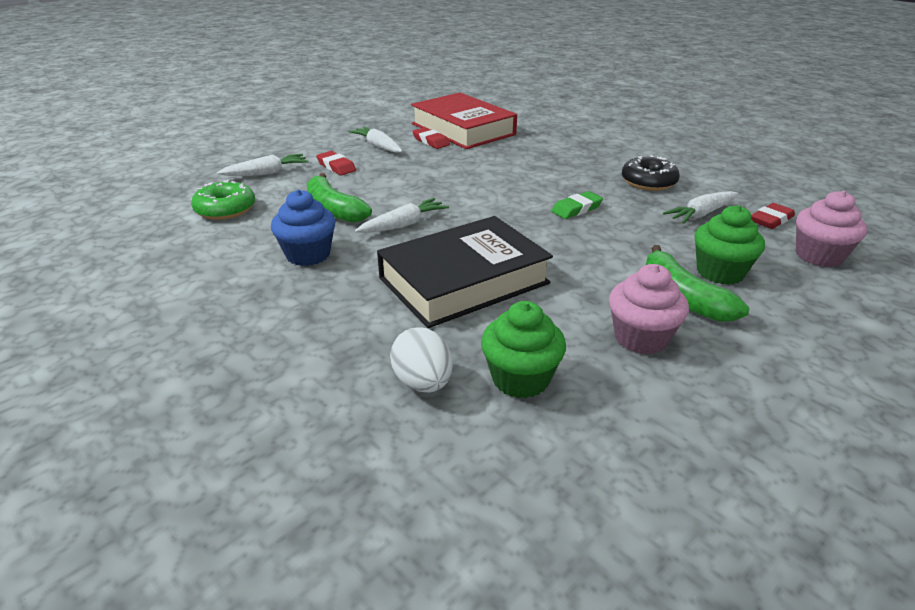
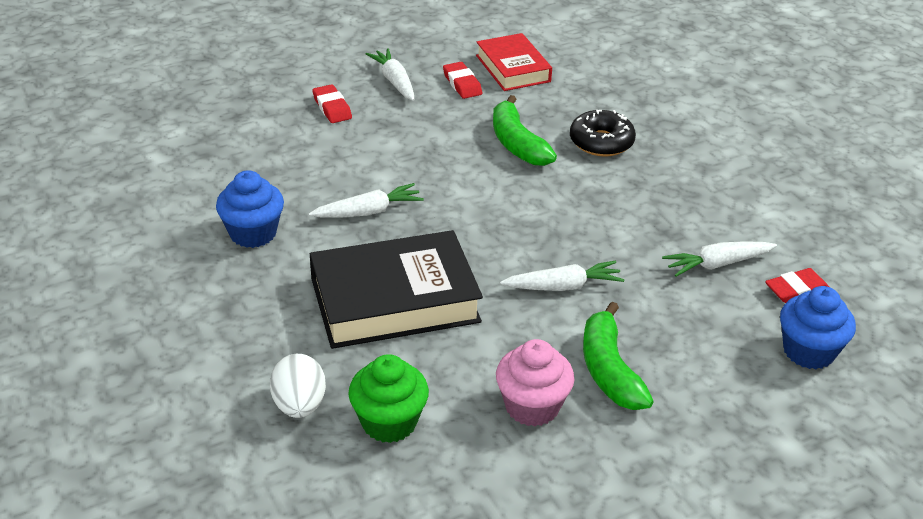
camera: 15 degrees right, 5 degrees up
(225, 209) = (190, 152): green donut -> none
(266, 173) = (251, 104): white carrot -> white carrot (563, 286)
(333, 209) = (303, 174): green banana -> green banana (517, 143)
(463, 129) = (513, 68): red book -> red book, size x0.62
(576, 209) = (574, 227): green eraser -> none
(648, 182) = (689, 202): black donut -> black donut (601, 142)
(720, 272) = (675, 348): green cupcake -> none
(818, 256) = (808, 351): pink cupcake -> blue cupcake

